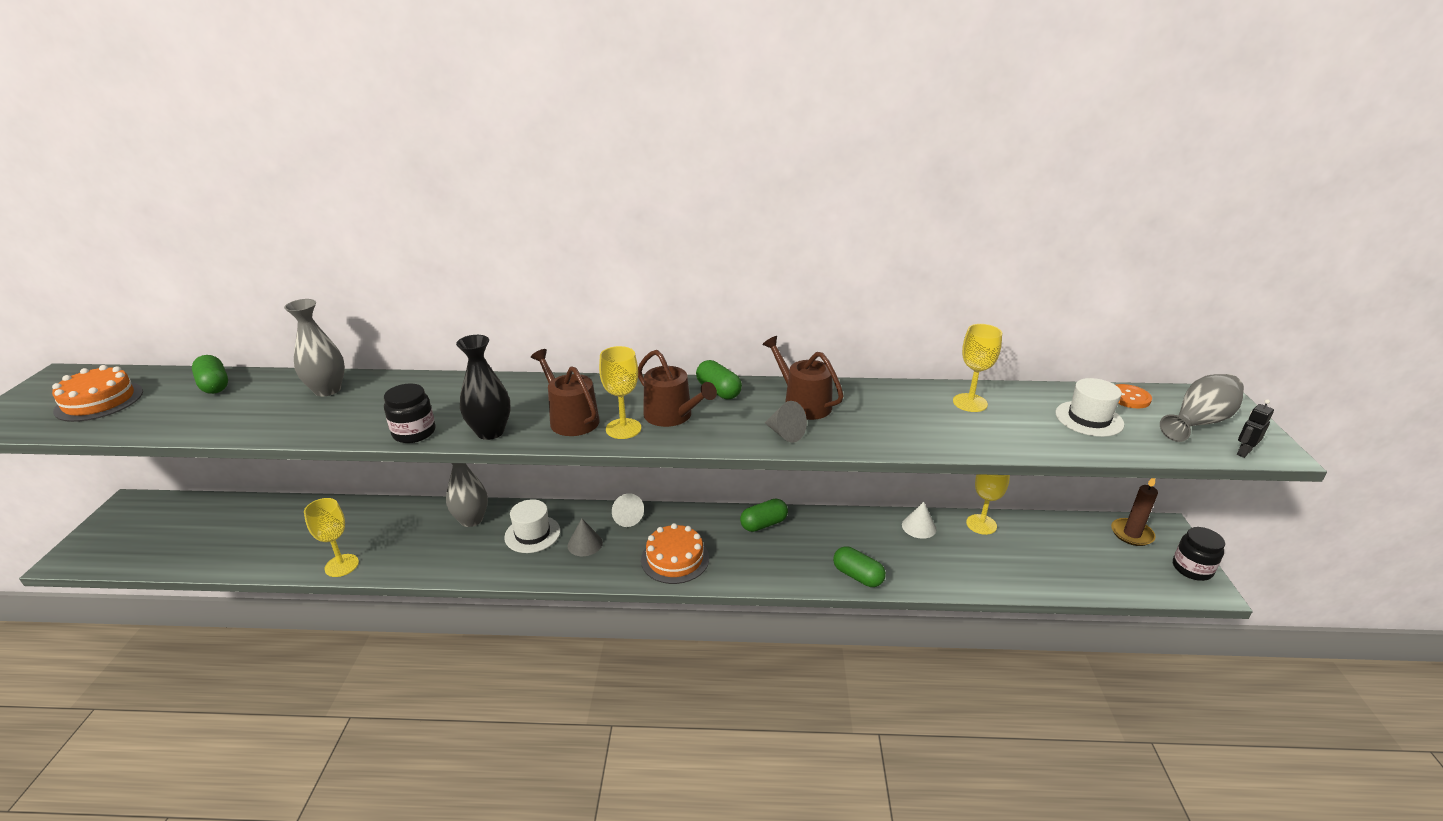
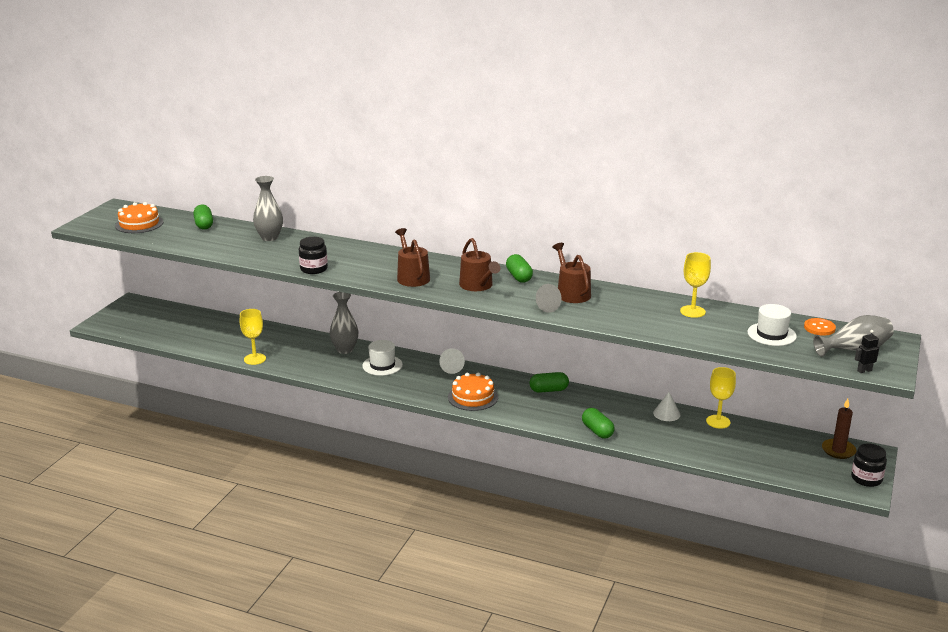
camera: 20 degrees right, 5 degrees down
(490, 432) = (359, 276): black vase -> none
(585, 544) = (415, 377): grey cone -> none
(623, 429) = (442, 287): yellow goblet -> none

